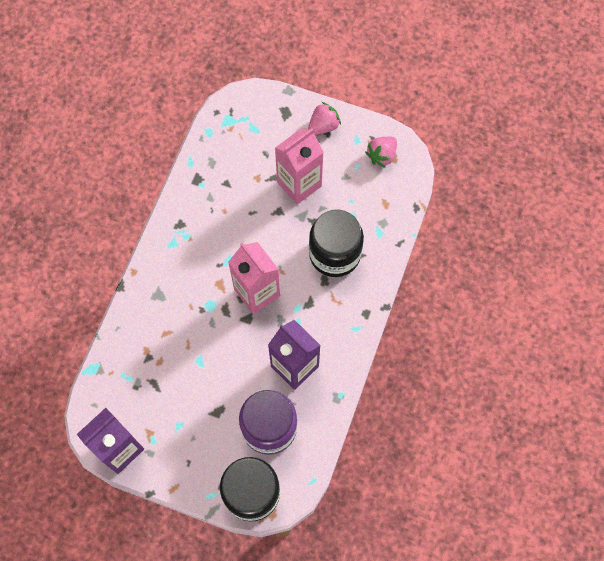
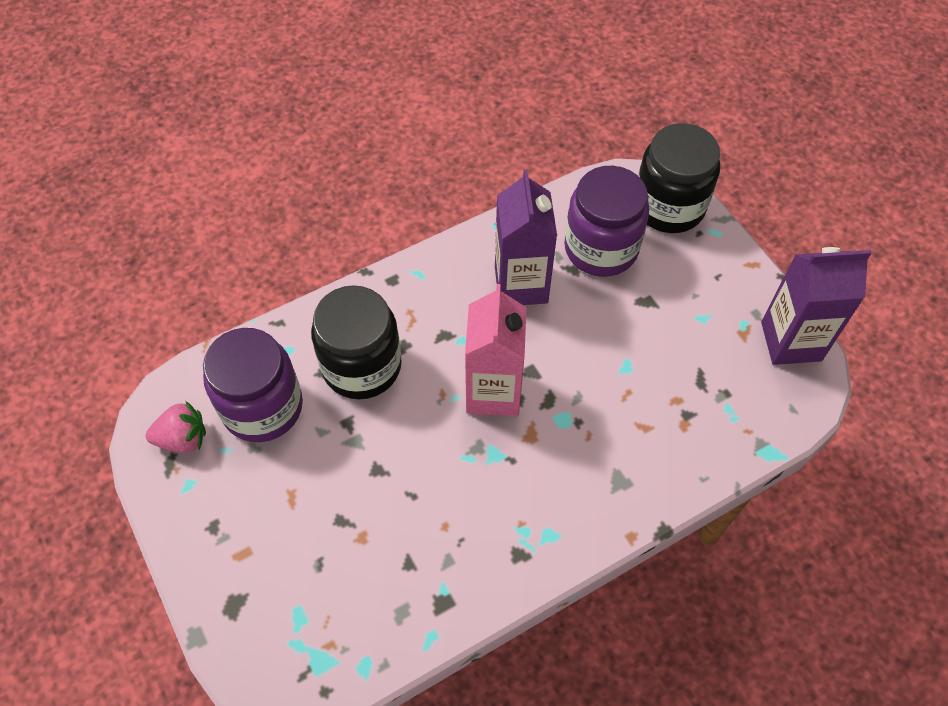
camera: 140 degrees left, 10 degrees down
(299, 184) = (318, 484): pink carton -> none
(323, 126) = (207, 540): pink strawberry -> none
(361, 197) = (262, 407): none -> purple jar

